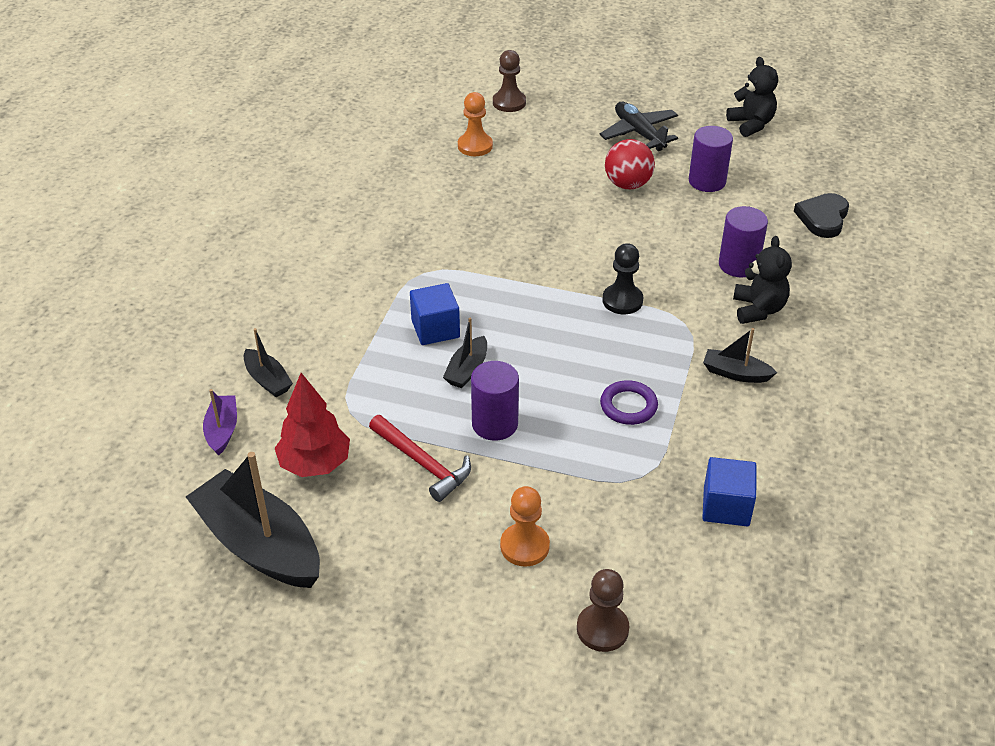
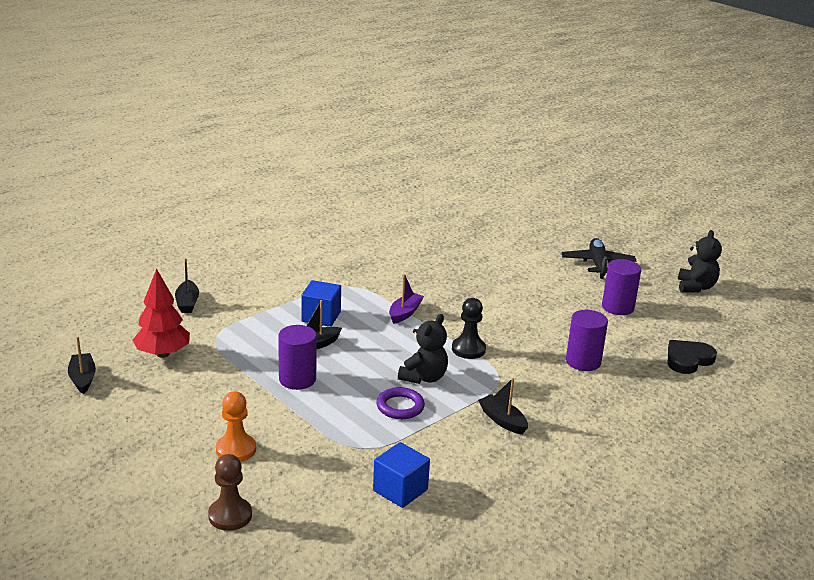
camera: 30 degrees right, 15 degrees down
(222, 430) = (132, 316): purple boat -> purple boat (405, 313)
(259, 545) = (82, 378): black boat -> black boat, size x0.48
(423, 463) = (226, 380): red hammer -> none
(475, 146) = (467, 234): orange pawn -> none
(509, 102) = (520, 219): brown pawn -> none
(627, 184) = (553, 289): red ball -> none
(758, 309) = (566, 392): black teddy bear -> black teddy bear (423, 377)

